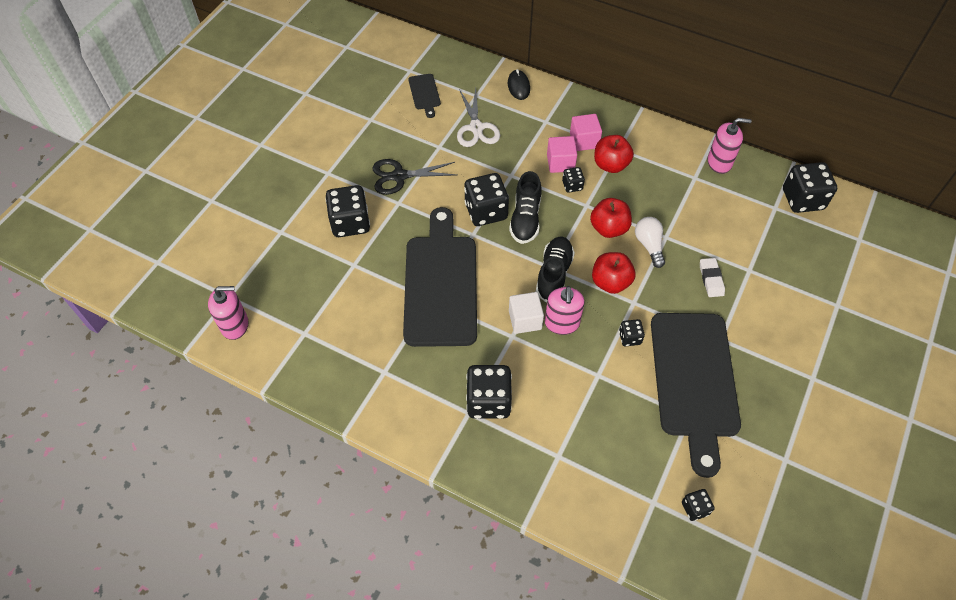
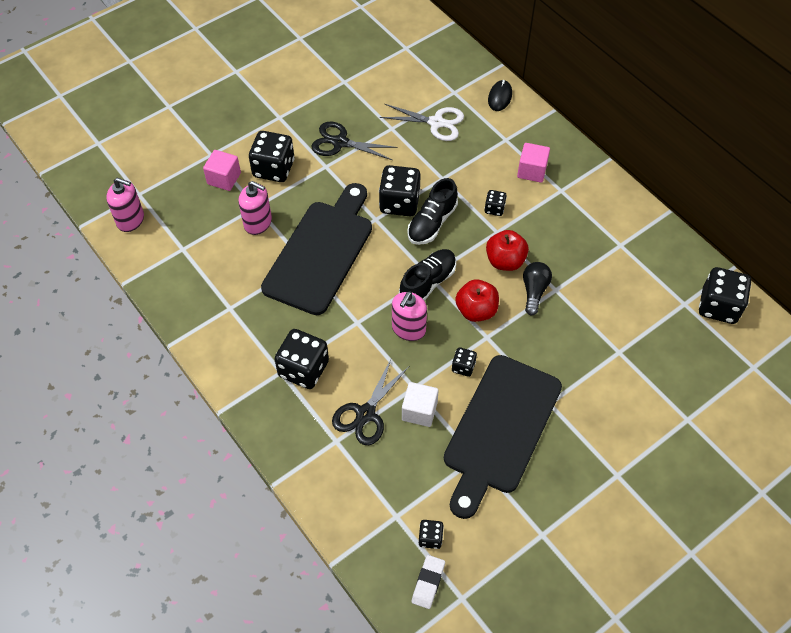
camera: 25 degrees right, 0 degrees up
(424, 93) = (407, 74): black cutting board -> none
(476, 128) = (436, 123): white scissors -> white scissors turned 90 degrees counterclockwise
(525, 320) = (377, 313): white cube -> white cube (419, 411)
(560, 163) = (496, 183): pink cube -> pink cube (224, 178)
(570, 418) = (365, 414): none -> black scissors
(610, 165) = (544, 203): red apple -> none
(649, 245) = (534, 291): white light bulb -> black light bulb
(711, 279) = (575, 345): white eraser -> white eraser (428, 583)
(719, 162) = (655, 239): pink soap dispenser -> pink soap dispenser (258, 223)

